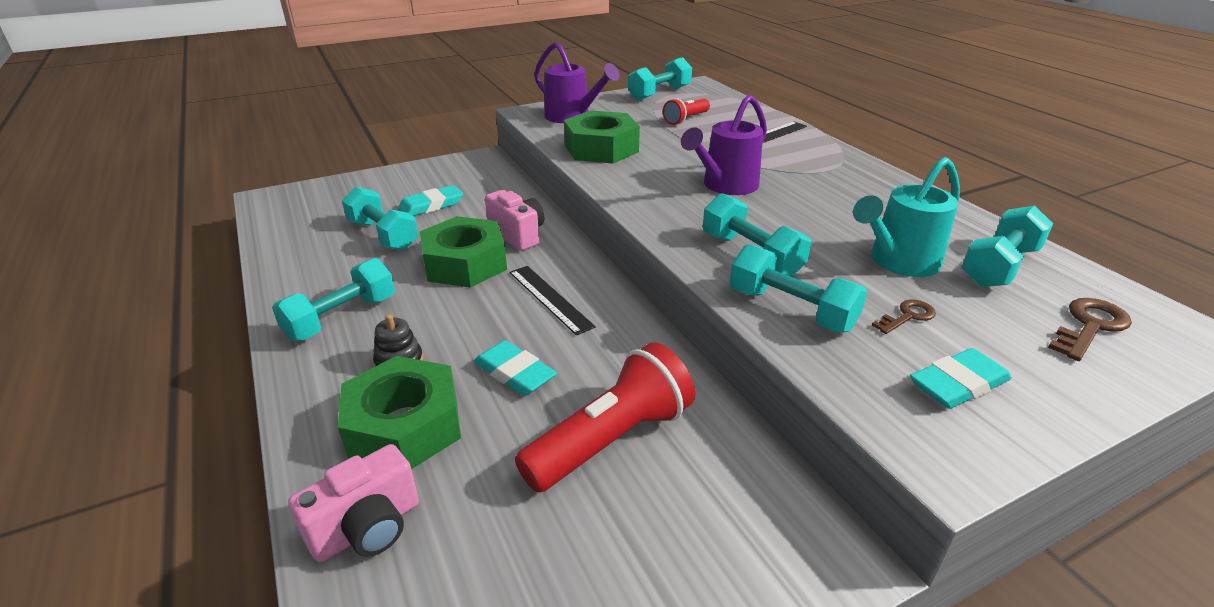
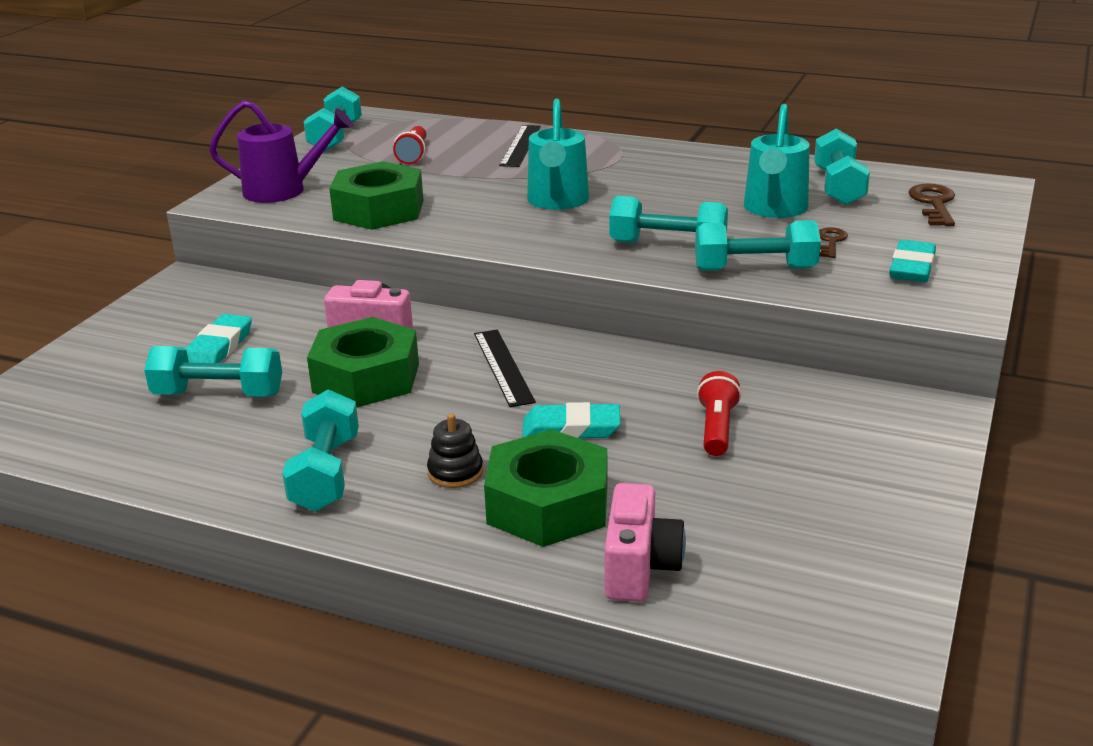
camera: 40 degrees left, 5 degrees down
(550, 298) = (503, 367): black ruler -> black ruler turned 60 degrees clockwise
(611, 440) = (717, 428): red flashlight -> red flashlight, size x0.55
(725, 186) = (557, 202): purple watering can -> turquoise watering can

